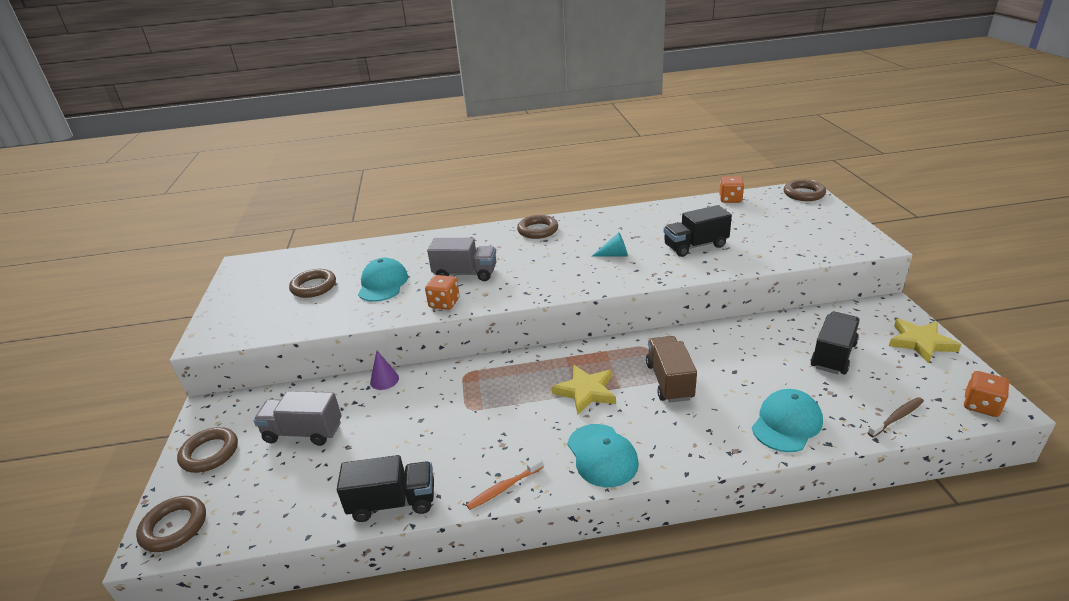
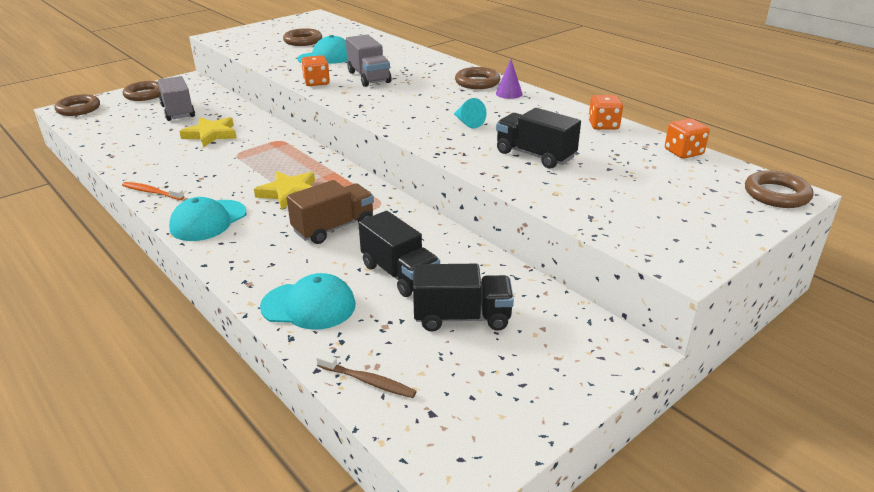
camera: 55 degrees right, 0 degrees up
(384, 380) = (251, 116): purple cone -> purple cone (509, 93)
(393, 502) = (121, 160): black truck -> black truck (399, 274)
(920, 342) = (556, 385): yellow star -> yellow star (211, 134)
(981, 405) = (443, 454): orange dice -> orange dice (603, 125)

